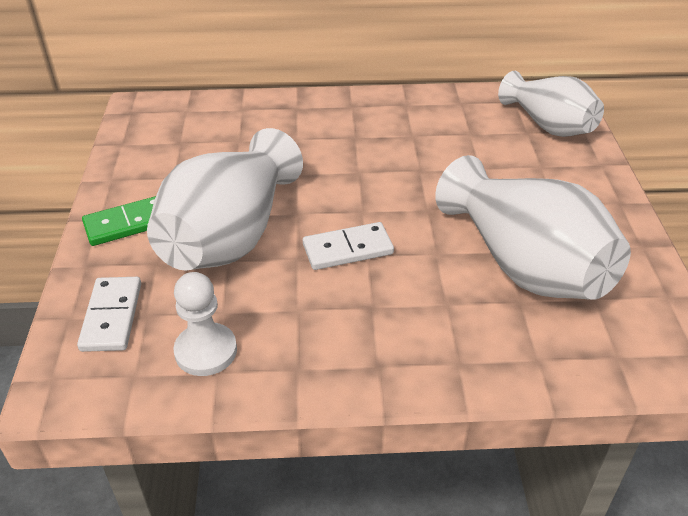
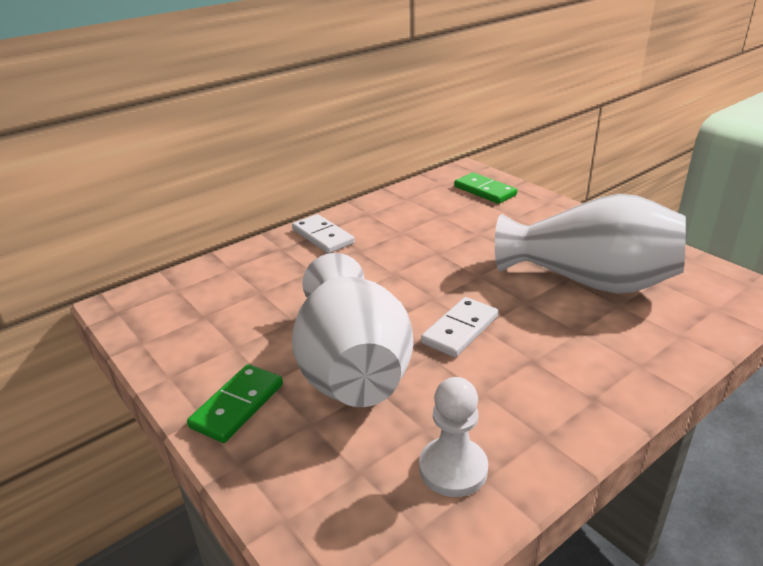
camera: 35 degrees left, 10 degrees down
(112, 316) = (327, 492): white domino -> white domino (323, 236)
(548, 125) = (484, 191): white vase -> green domino

